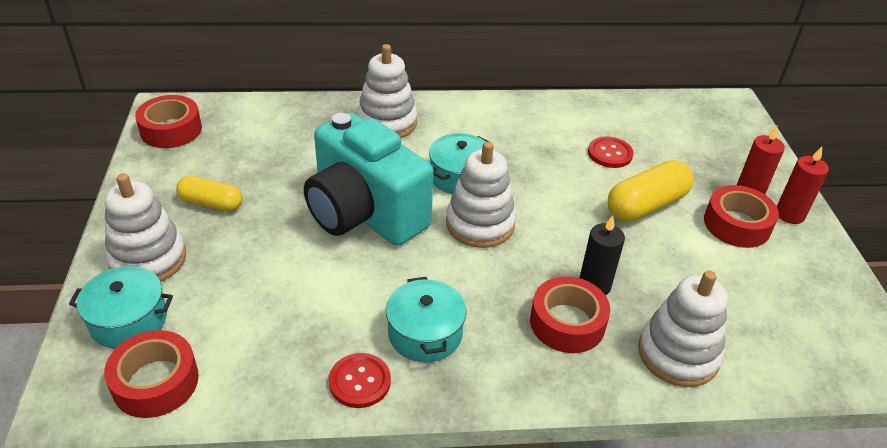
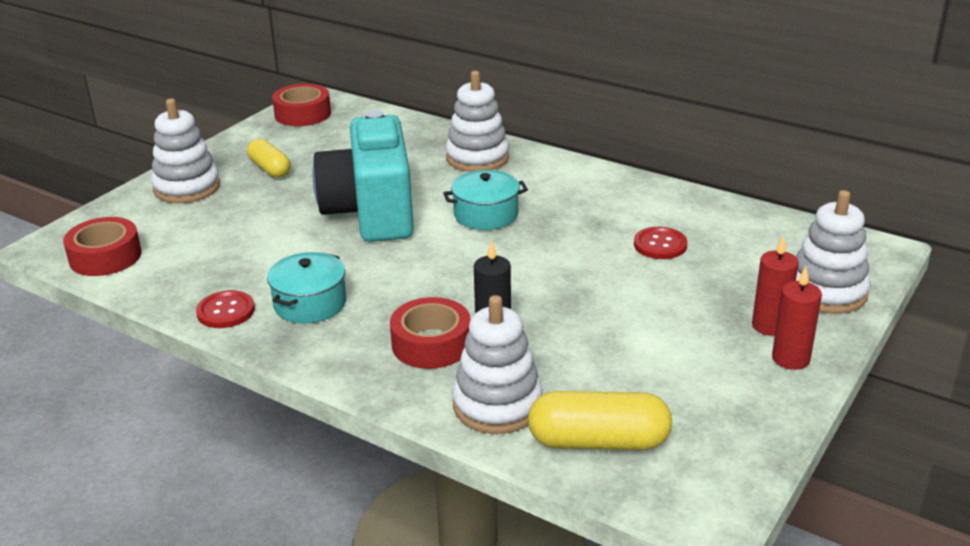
camera: 40 degrees right, 10 degrees down
(128, 320) = (132, 217): turquoise pot -> none
(480, 224) = (455, 252): white stacking toy -> white stacking toy (826, 292)
(646, 205) = (636, 295): yellow capsule -> yellow capsule (598, 441)
(736, 224) = (713, 343): red tape -> none

